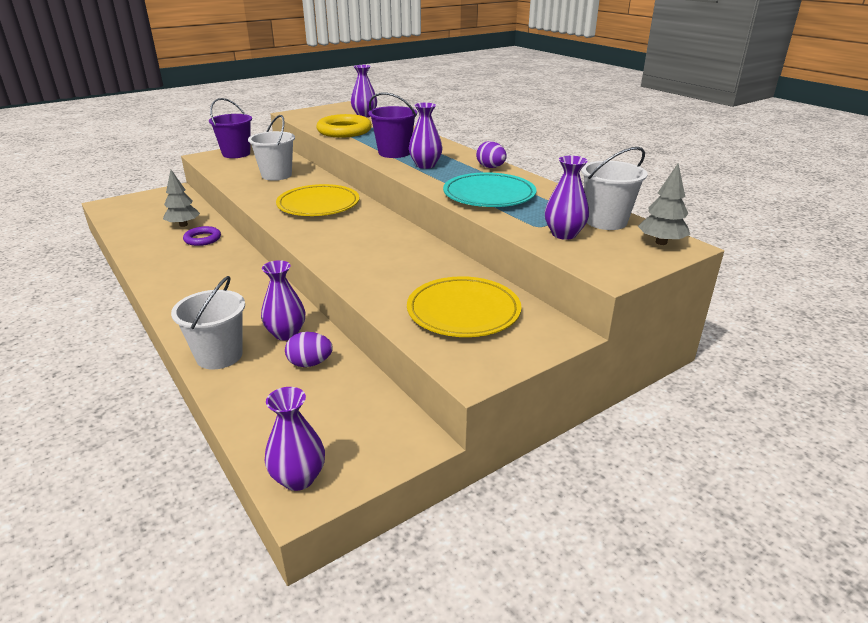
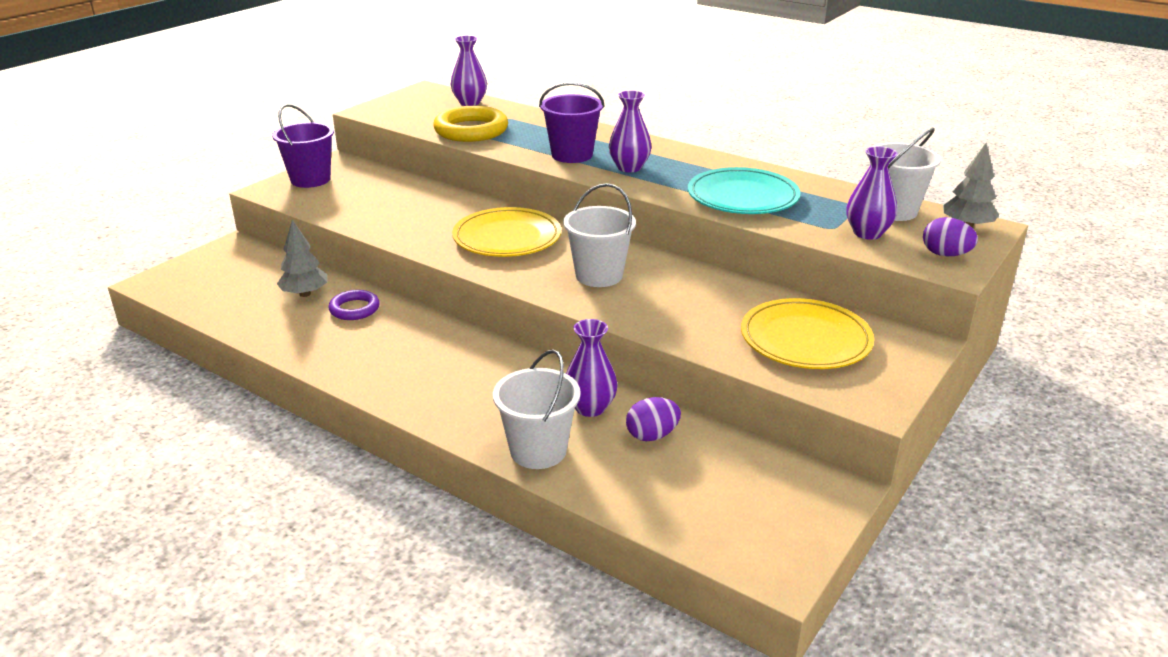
camera: 20 degrees left, 0 degrees up
(276, 175) = (405, 204): white bucket -> white bucket (599, 275)
(298, 478) = (759, 555): purple vase -> none
(490, 167) = (707, 160): purple egg -> purple egg (945, 254)

